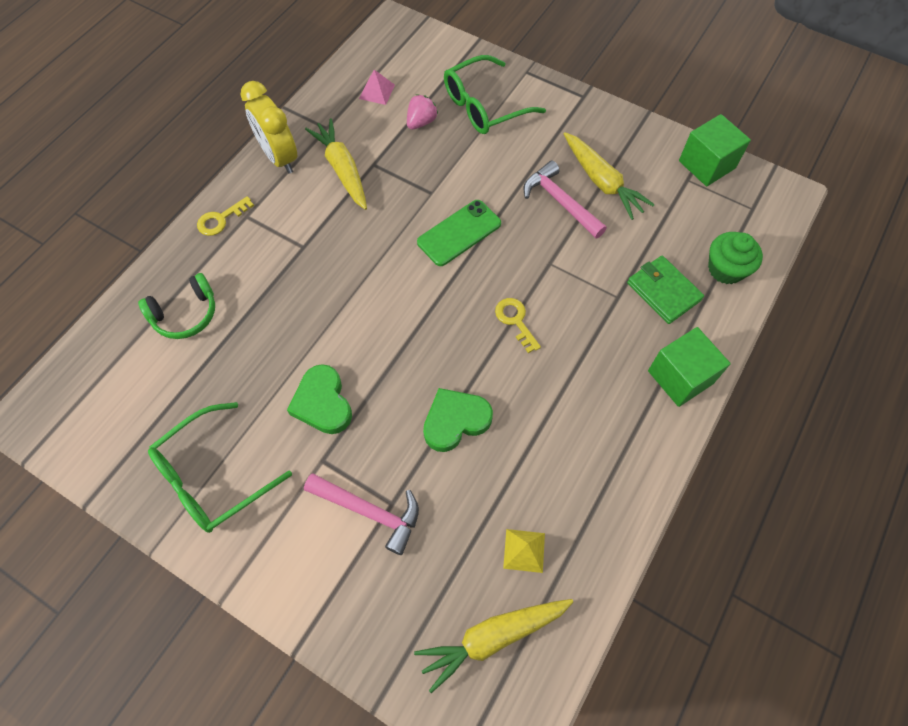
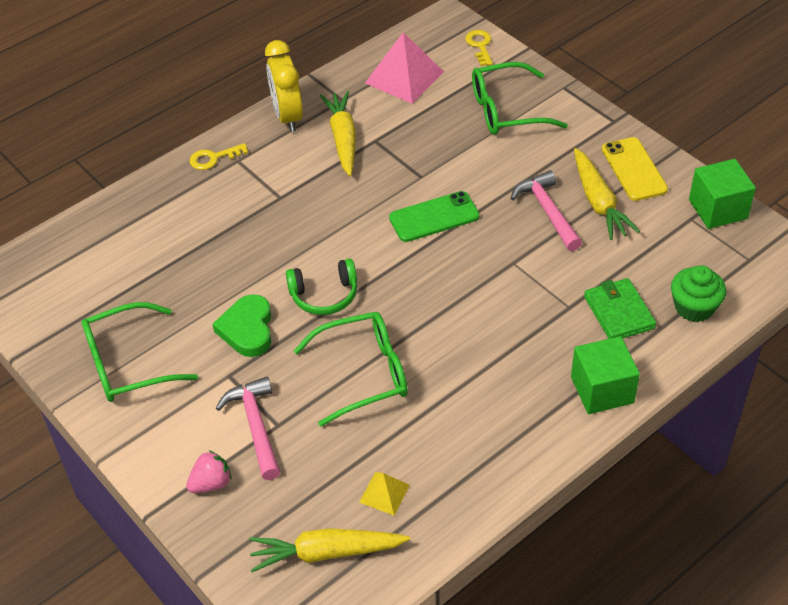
camera: 20 degrees right, 15 degrees down
(185, 314) = (152, 229): green headphones -> green headphones (324, 295)
(370, 511) = (255, 426): pink hammer -> pink hammer turned 150 degrees counterclockwise
(377, 91) = (404, 77): pink pyramid -> pink pyramid, size x1.96
(421, 122) = (437, 113): pink strawberry -> pink strawberry (211, 483)
(455, 421) = (364, 373): green heart -> green glasses
(515, 321) = (457, 304): yellow key -> yellow key (480, 46)
(619, 141) = (634, 169): none -> yellow phone

